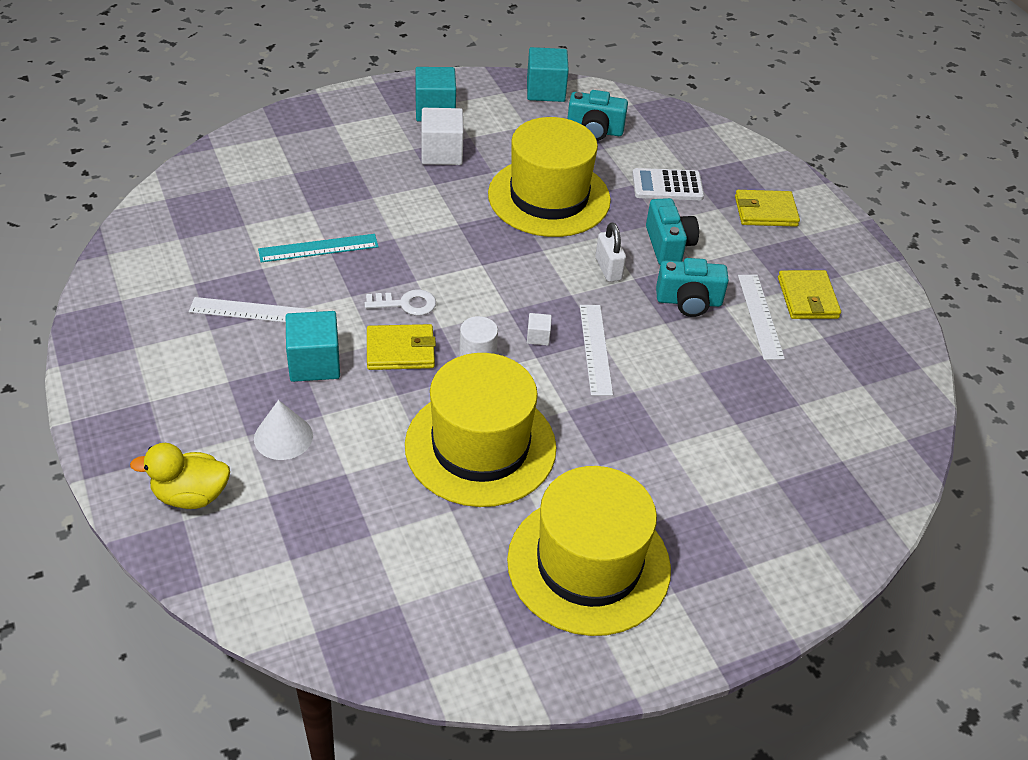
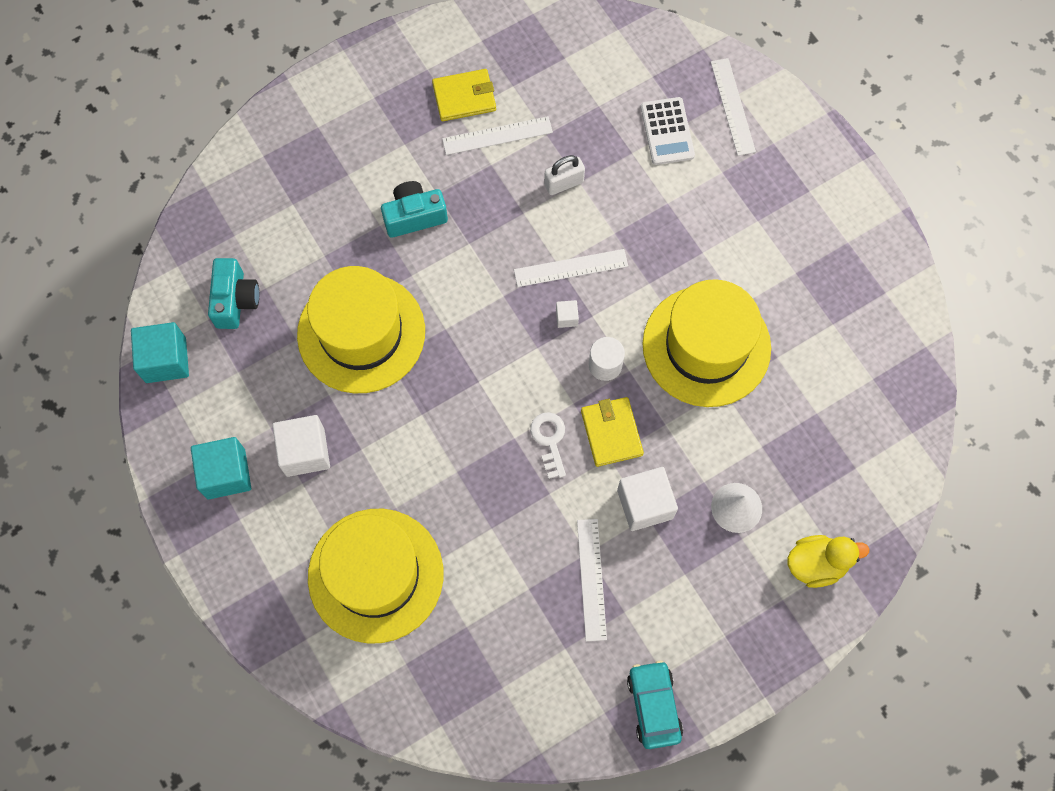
camera: 95 degrees left, 25 degrees up
(108, 334) = (653, 706): none -> turquoise car
(191, 495) = (816, 564): yellow duck -> yellow duck turned 90 degrees counterclockwise
(314, 363) = (645, 504): turquoise cube -> white cube
(318, 248) = (487, 542): turquoise ruler -> none
(588, 564) = (801, 251): yellow hat -> yellow hat (375, 575)
(608, 269) = (461, 267): white padlock -> white padlock (564, 183)
(667, 185) = (320, 222): white calculator -> white calculator (667, 131)
(689, 301) = (491, 195): turquoise camera -> none
(765, 211) = (344, 132): yellow wallet -> none
(801, 533) = (733, 106): none -> white ruler

